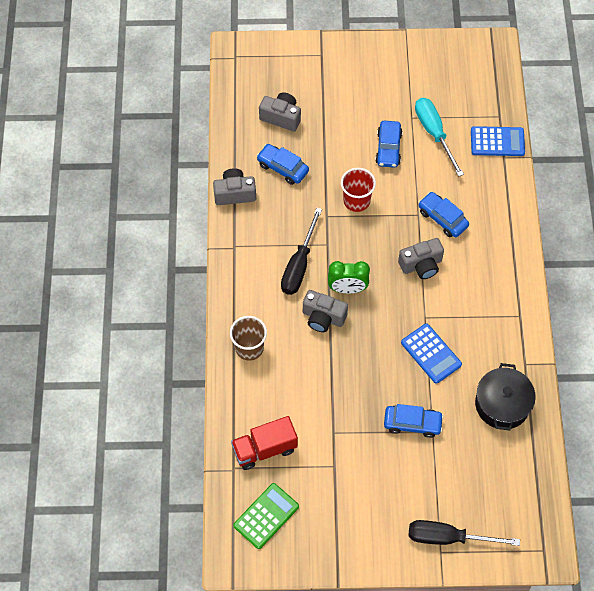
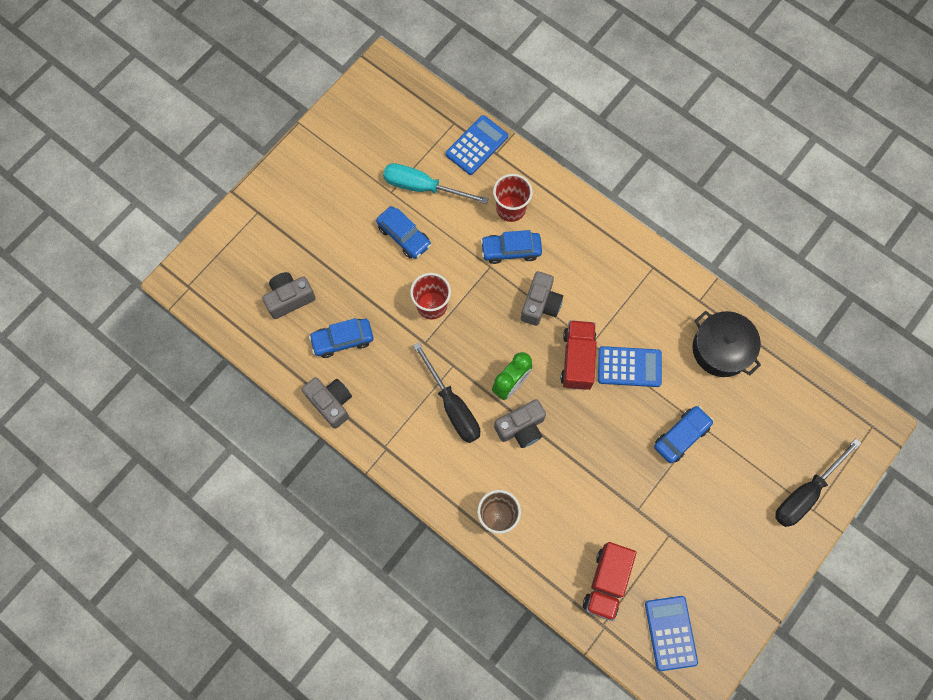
camera: 50 degrees left, 10 degrees up
(234, 193) = (331, 403): grey camera -> grey camera turned 105 degrees clockwise
(266, 516) = (670, 633): green calculator -> blue calculator
(404, 317) = (577, 359): none -> red truck
(472, 196) = (511, 208): none -> red cup

